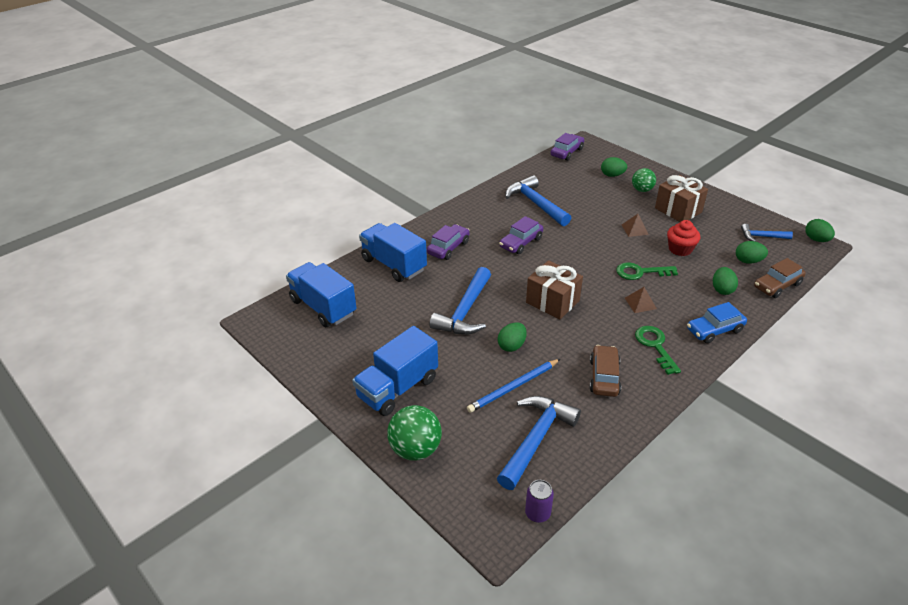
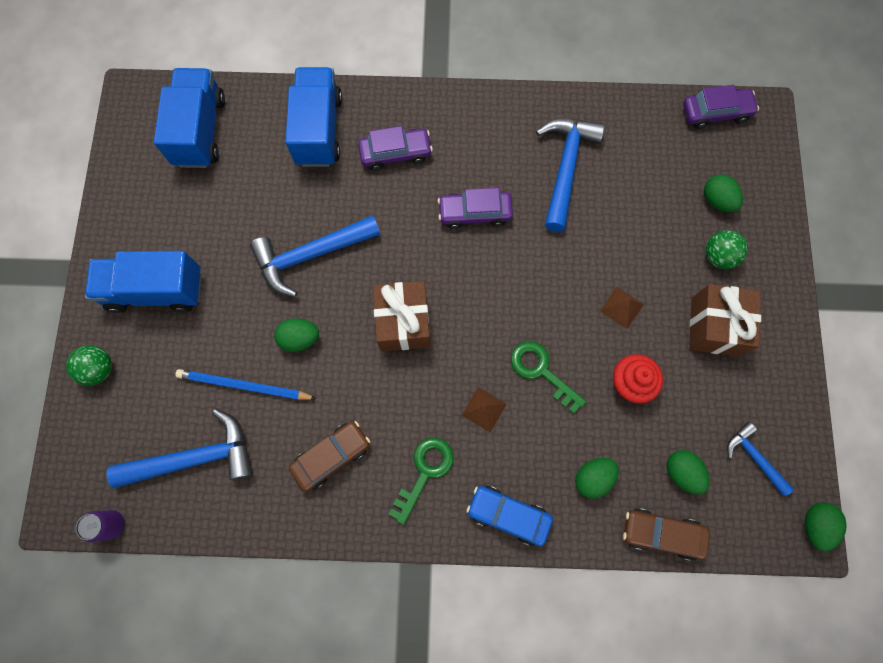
camera: 45 degrees right, 35 degrees up
(415, 449) = (99, 369): green ball -> green ball, size x0.66

